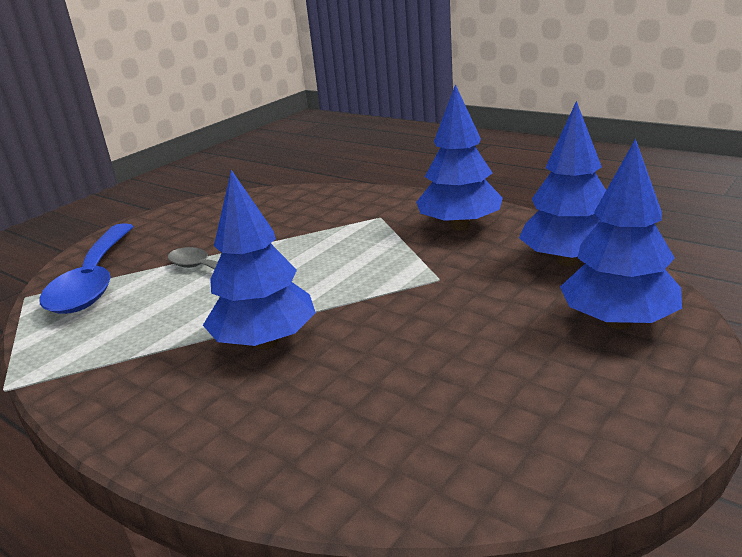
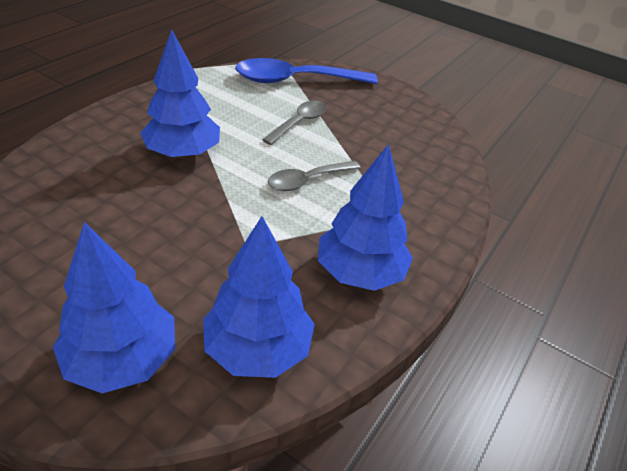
camera: 80 degrees right, 15 degrees up
(326, 257) = (307, 180): none -> grey spoon

